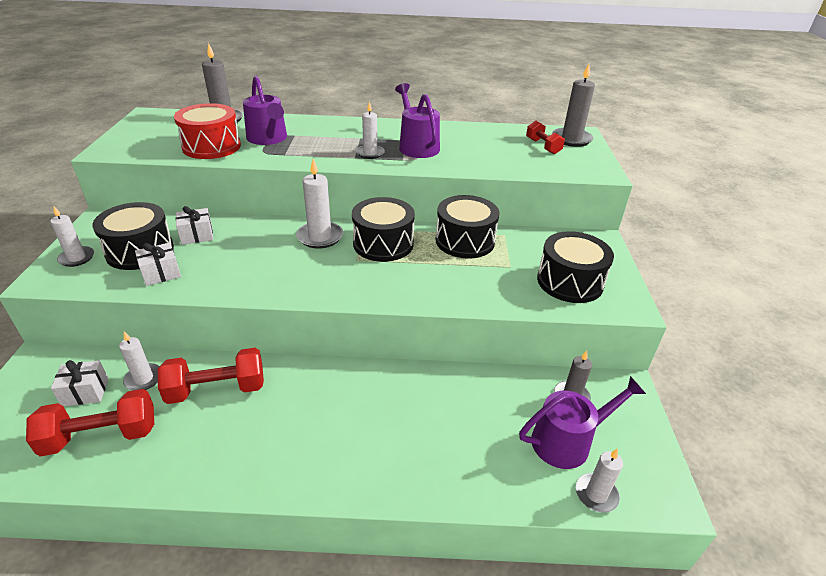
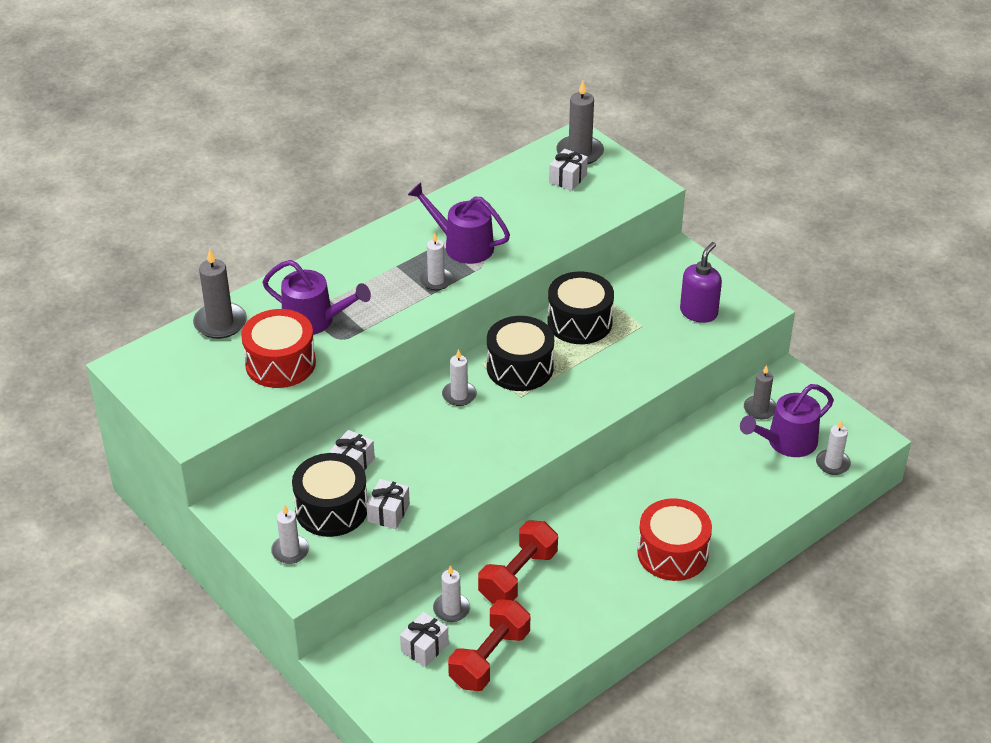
camera: 40 degrees left, 5 degrees up
(320, 237) = (459, 395): white candle -> white candle, size x0.66
(346, 463) = (672, 553): none -> red drum
(543, 146) = (567, 179): red dumbbell -> white gift
(567, 441) = (787, 442): purple watering can -> purple watering can turned 150 degrees counterclockwise
(569, 282) = (698, 312): black drum -> purple soap dispenser

